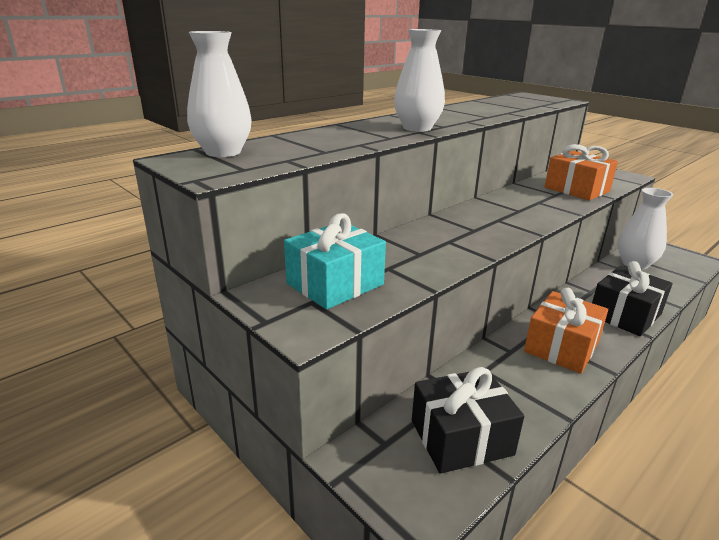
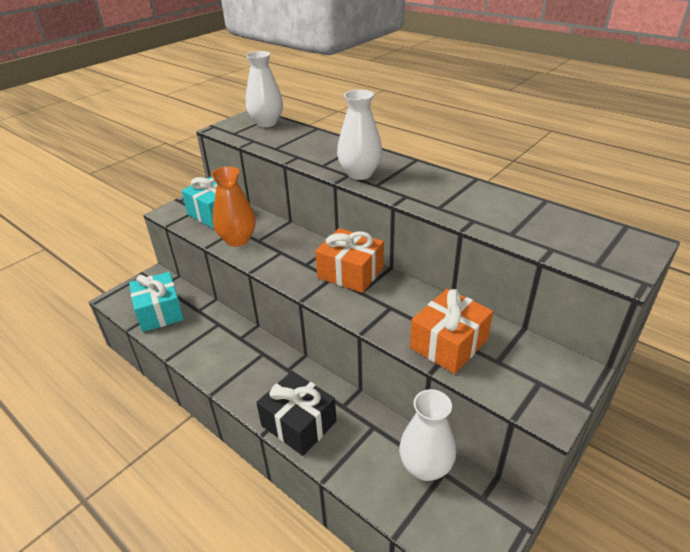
camera: 85 degrees right, 10 degrees up
(417, 266) = (237, 240): none -> orange vase
(461, 437) = (160, 312): black gift -> turquoise gift
(561, 347) = (245, 367): orange gift -> orange gift (350, 273)

